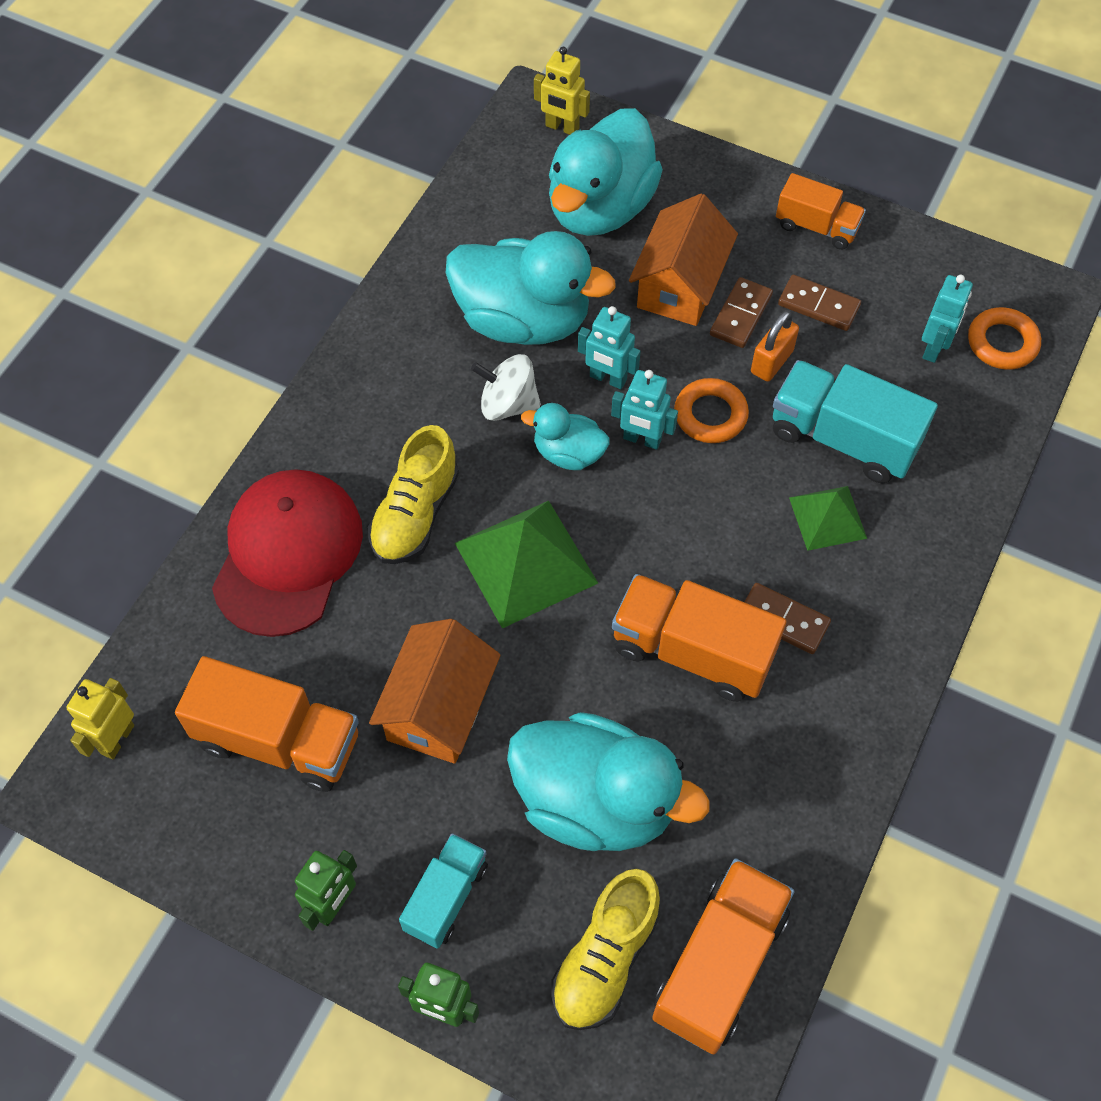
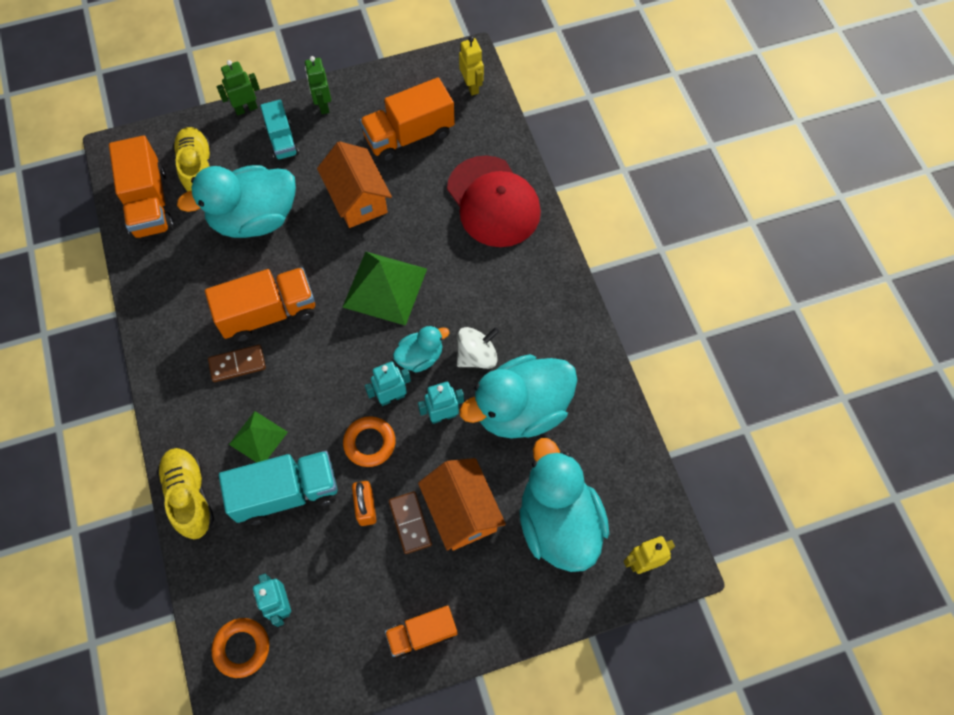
camera: 135 degrees right, 5 degrees up
(415, 514) = (459, 265): yellow shoe -> yellow shoe (190, 496)
(818, 305) = (372, 572): brown domino -> none

